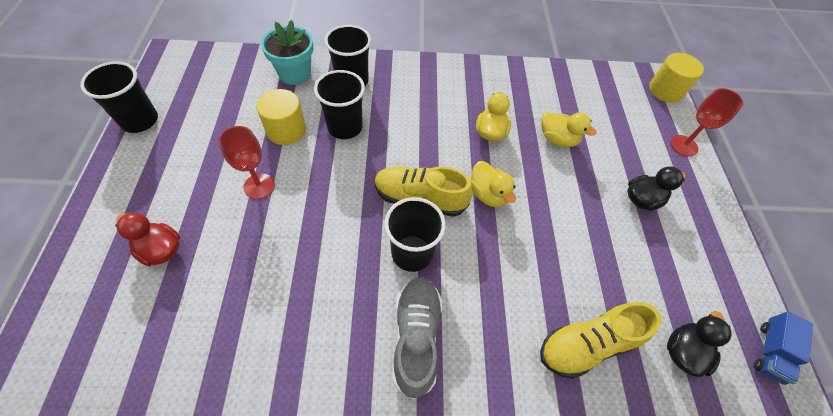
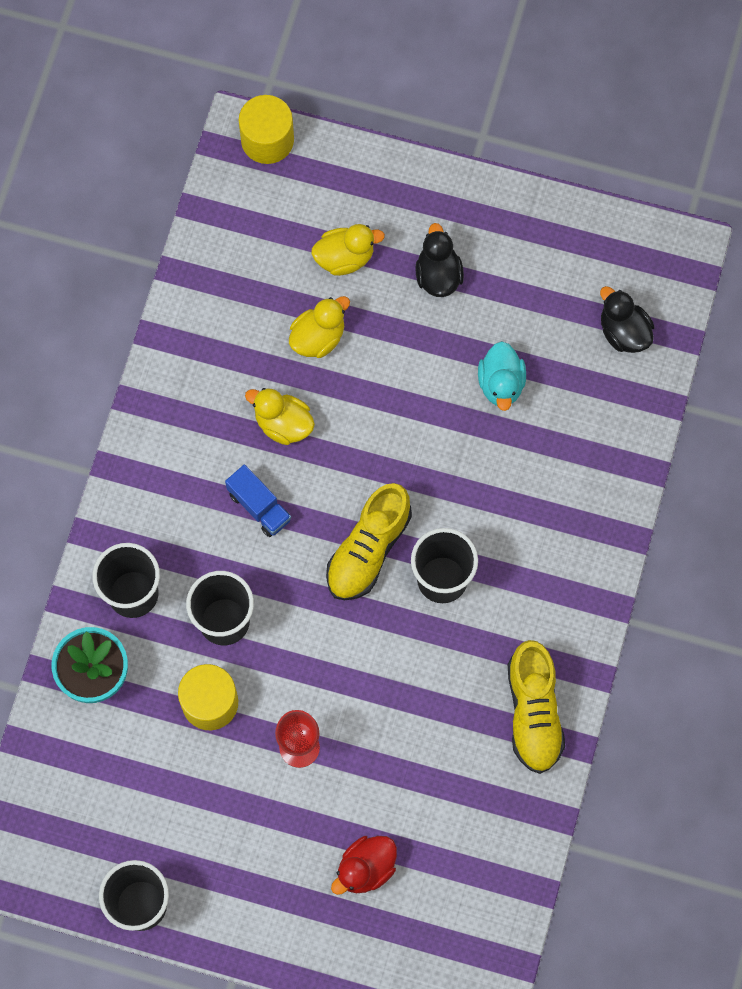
camera: 70 degrees left, 15 degrees up
(416, 337) = (541, 600): grey shoe -> none
(488, 194) = (383, 463): yellow duck -> yellow duck (345, 257)
(585, 261) = (501, 384): none -> turquoise duck
(587, 345) = (592, 426): yellow shoe -> yellow shoe (533, 713)
(683, 146) = (371, 174): red goblet -> none
(770, 352) = (646, 243): blue truck -> blue truck (259, 506)

